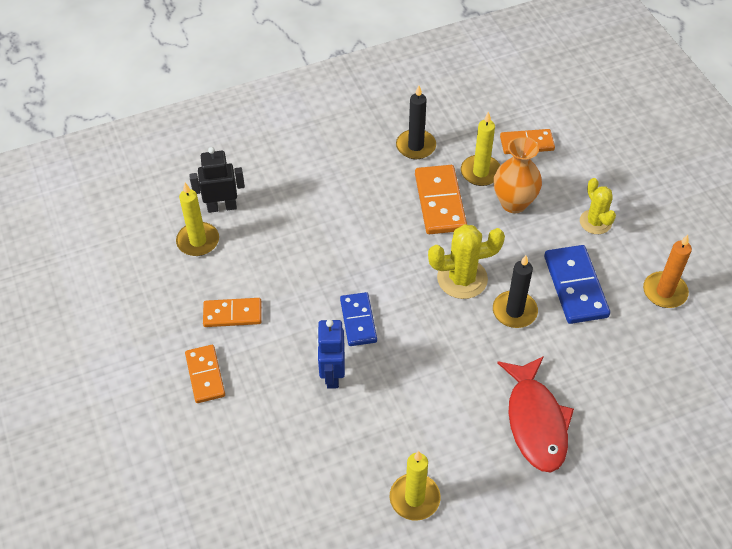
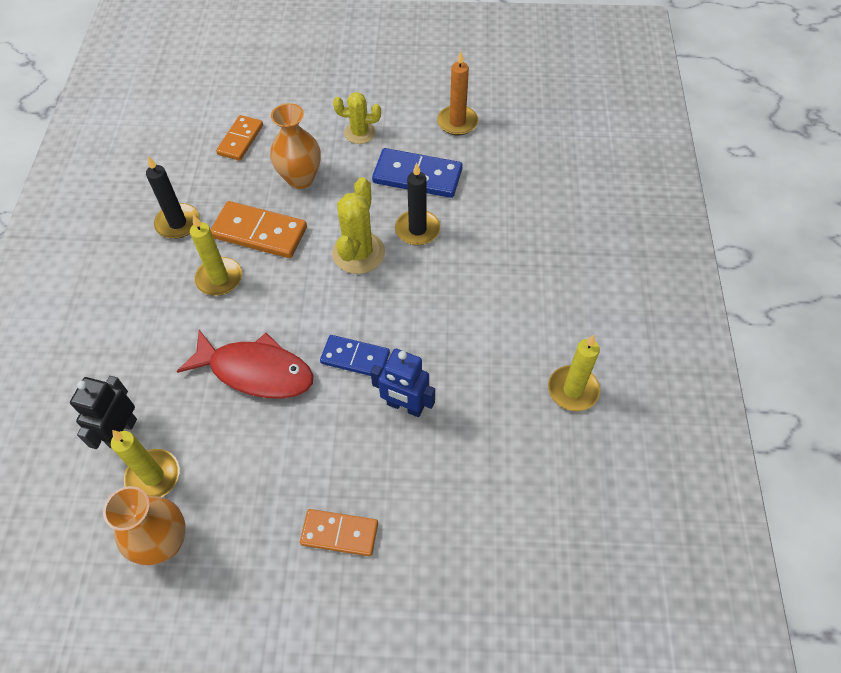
camera: 65 degrees left, 5 degrees up
(153, 272) = (164, 543): none -> orange vase
(232, 314) = (276, 475): orange domino -> none
(480, 172) = (248, 187): yellow candle -> yellow candle (219, 278)
(536, 422) = (537, 264): red fish -> red fish (256, 371)

